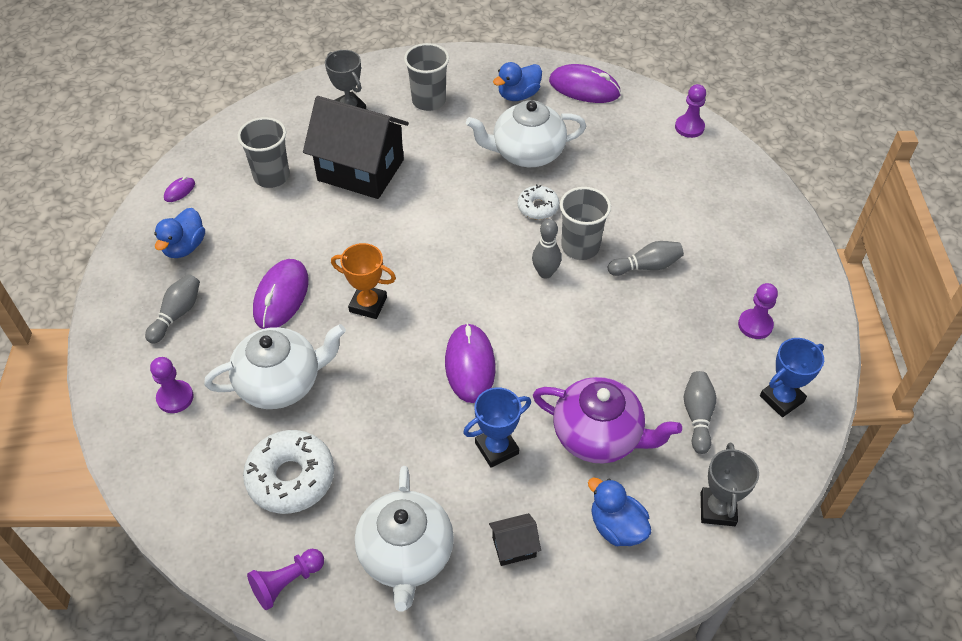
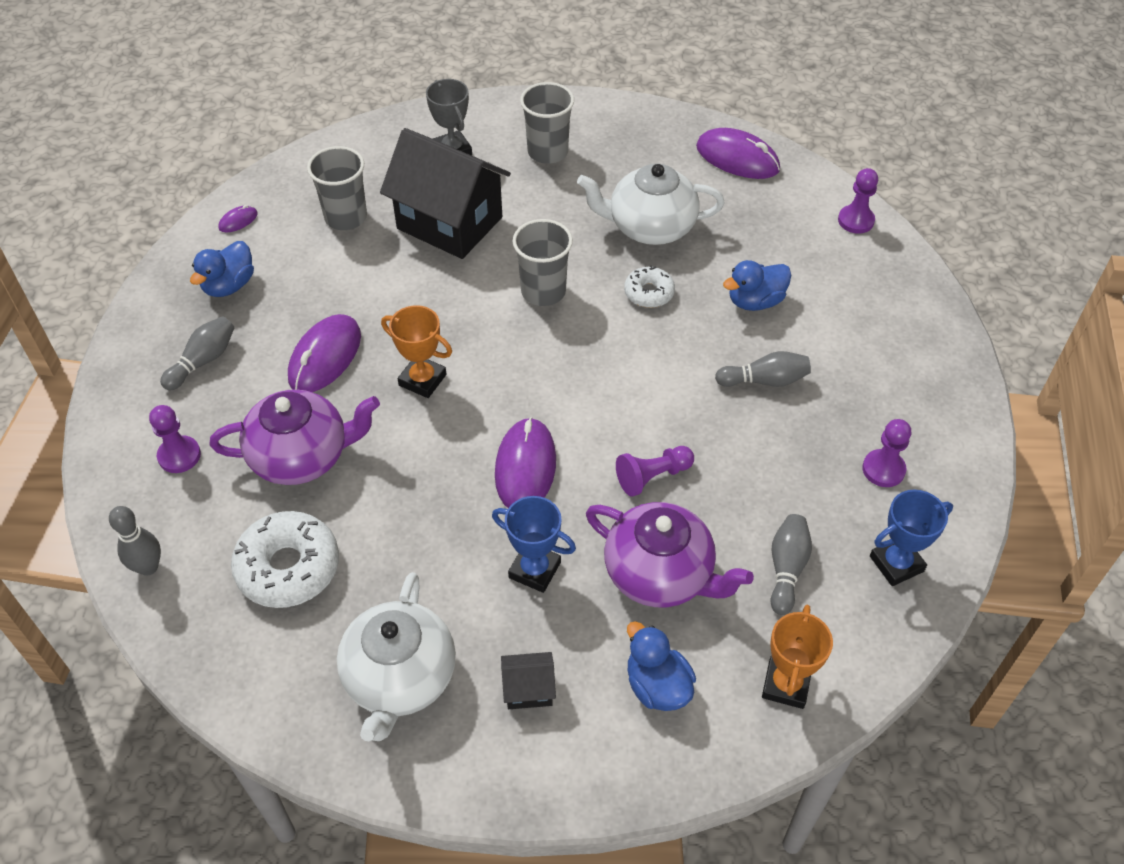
camera: 10 degrees right, 0 degrees up
(281, 383) = (302, 456): white teapot -> purple teapot
(287, 582) = (256, 687): purple pawn -> purple pawn (652, 477)
(496, 448) = (534, 570): blue trophy -> blue trophy turned 45 degrees clockwise
(518, 95) = (655, 157): blue duck -> blue duck (755, 301)
(545, 273) = (640, 371): grey bowling pin -> grey bowling pin (148, 567)
(580, 247) = (689, 346): grey cup -> grey cup (543, 291)
(717, 509) = (786, 685): grey trophy -> orange trophy

